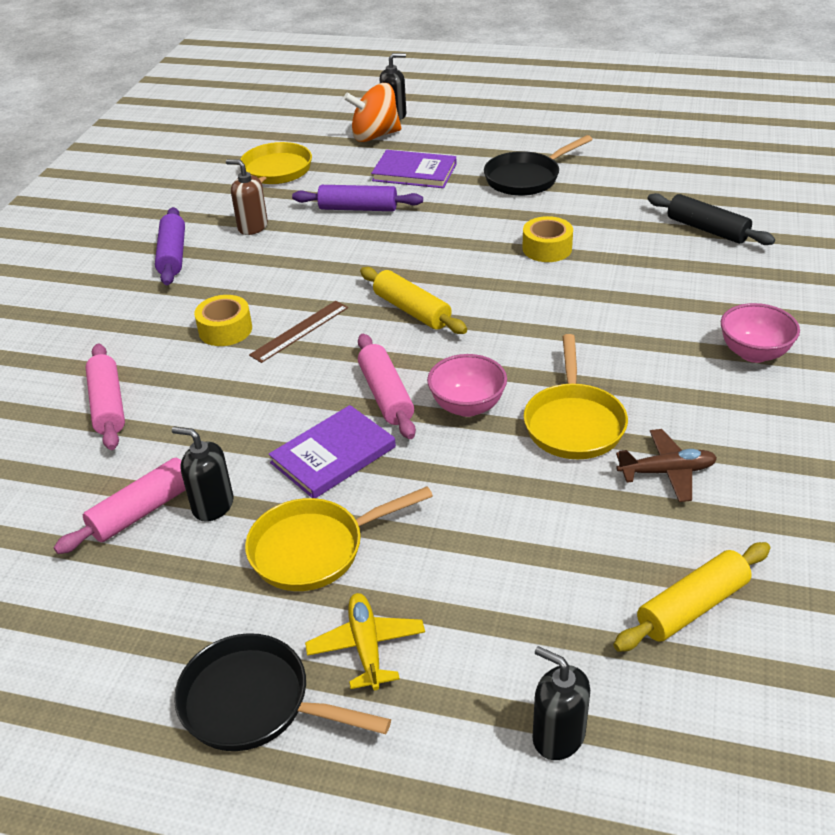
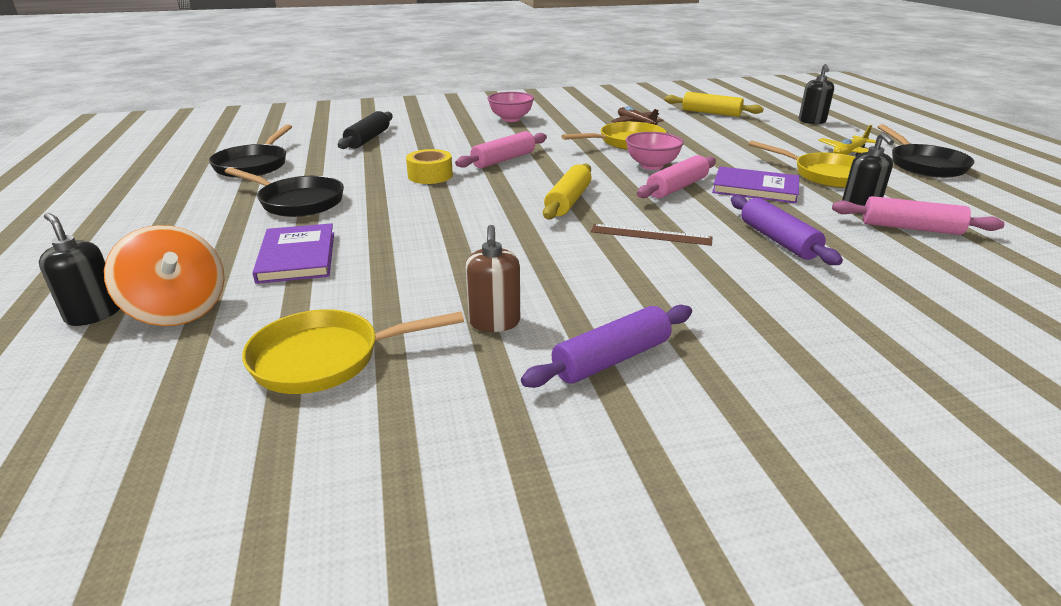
camera: 120 degrees left, 10 degrees down
(108, 405) = (870, 285): pink rolling pin -> pink rolling pin (503, 160)
(225, 330) = (696, 268): yellow tape -> none
(358, 208) = (405, 267): purple rolling pin -> purple rolling pin (778, 240)
(647, 163) = (254, 165): none -> black pan

